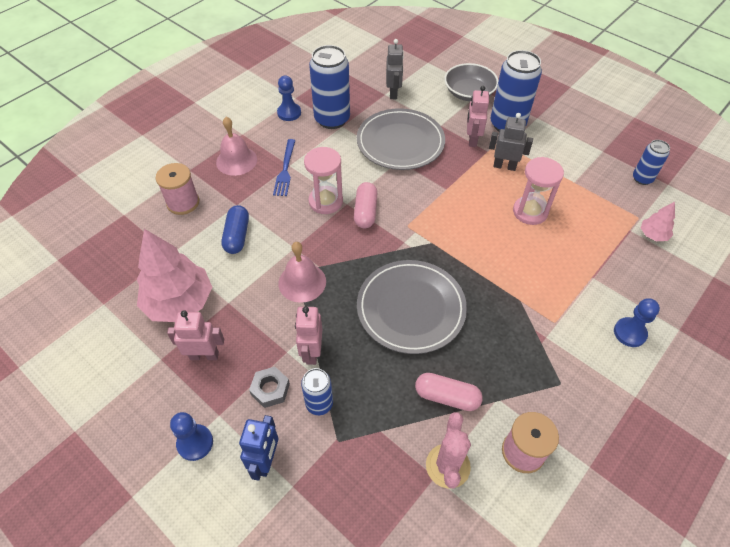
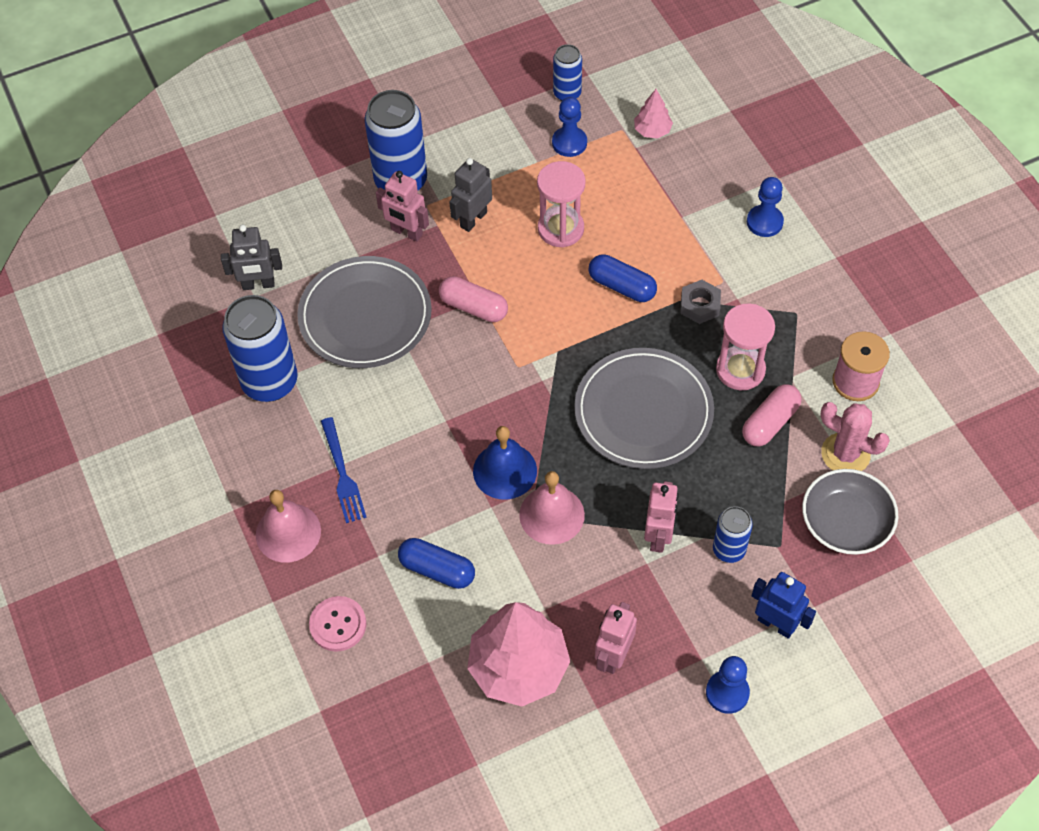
camera: 65 degrees left, 5 degrees up
(183, 203) = (338, 624): pink spool -> pink button
(270, 389) = (690, 595): grey nut -> grey nut (700, 305)
(285, 170) = (343, 475): blue fork -> blue fork turned 45 degrees clockwise
(289, 113) = (222, 433): blue pawn -> blue pawn (569, 143)
(311, 352) = (658, 536): pink robot -> pink robot turned 105 degrees counterclockwise
(324, 245) = (505, 471): none -> blue bell
(325, 201) = (429, 444): pink hourglass -> pink hourglass (740, 370)
(365, 212) = (471, 404): pink capsule -> pink capsule (473, 307)
(393, 93) = (258, 285): grey robot -> grey robot turned 150 degrees clockwise
(469, 93) = (313, 195): grey bowl -> grey bowl (845, 523)
(507, 261) = (622, 286): none -> blue capsule

